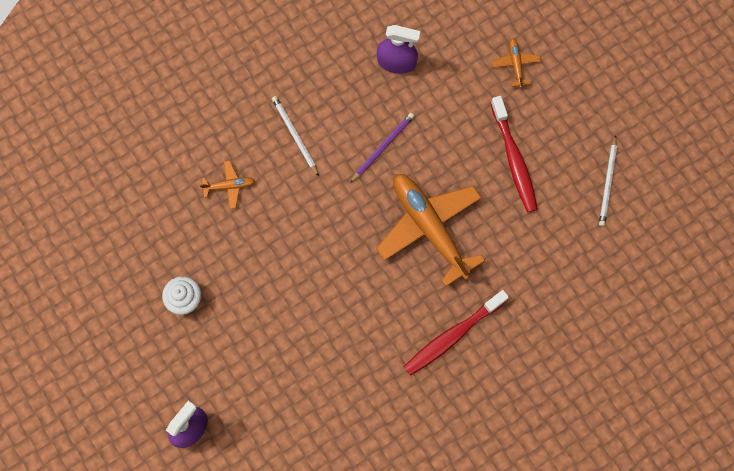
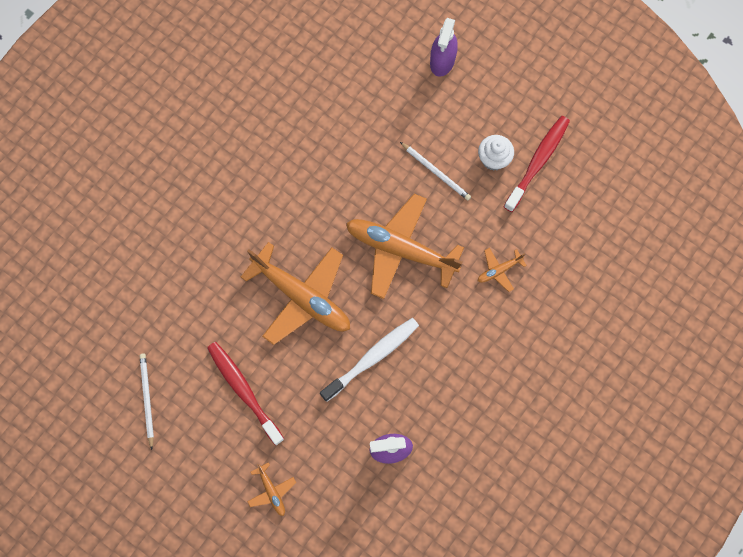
camera: 160 degrees right, 0 degrees up
(295, 135) = (459, 339): white pencil -> white pencil (436, 172)
(316, 240) = (400, 249): none -> orange plane
(382, 147) = (372, 358): purple pencil -> white toothbrush
(452, 335) = (249, 209): red toothbrush -> red toothbrush (538, 162)

